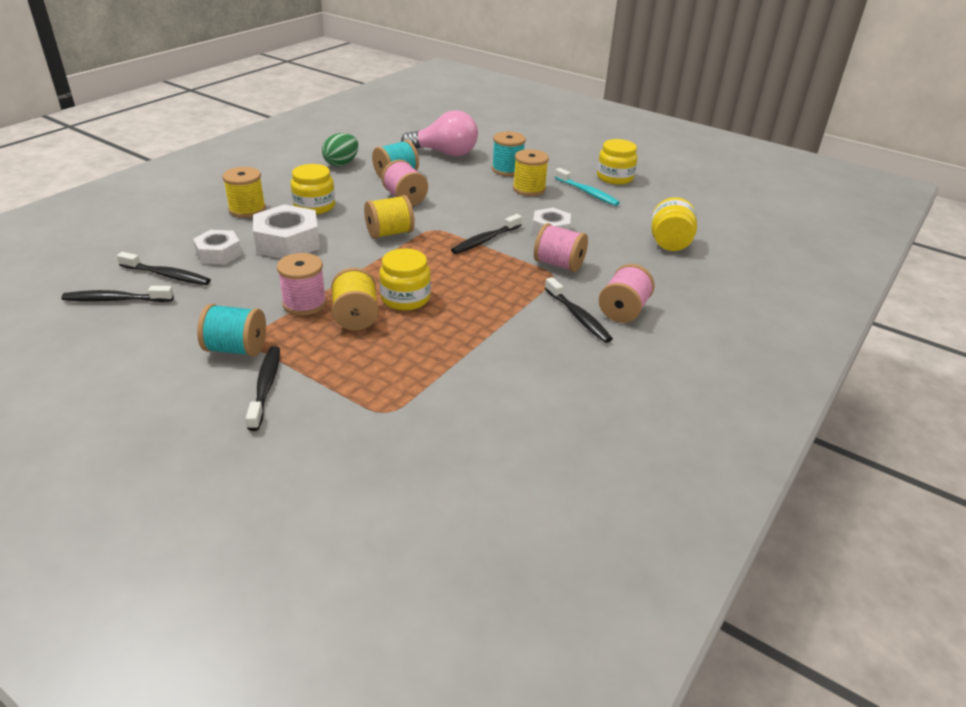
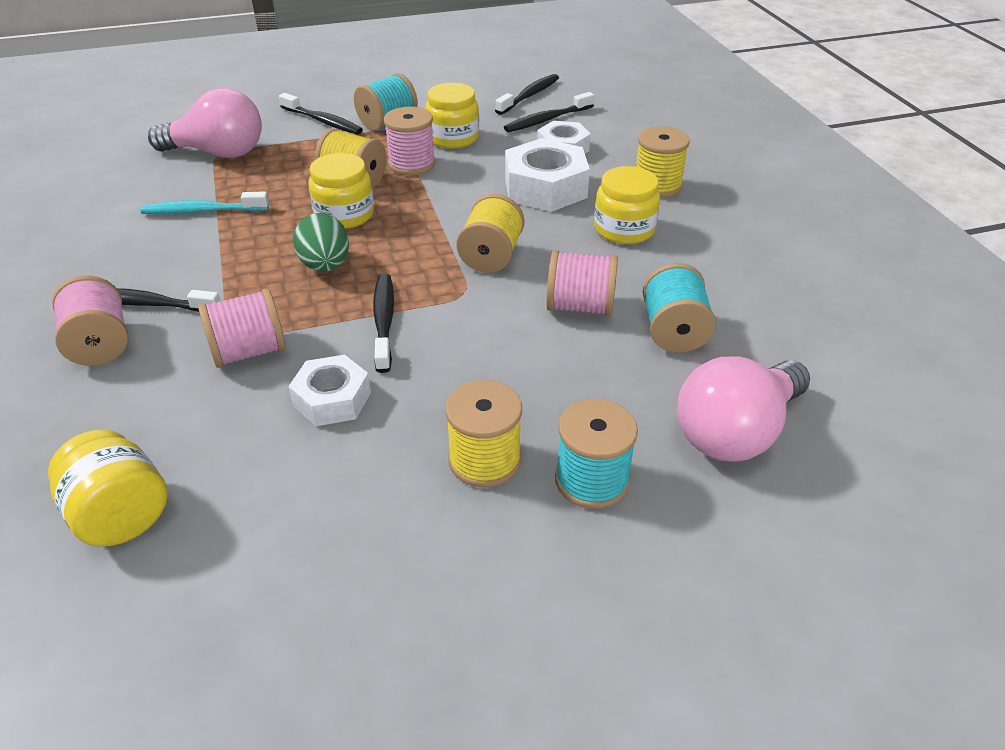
camera: 130 degrees right, 5 degrees up
(341, 164) = (761, 296): green egg -> green egg (325, 266)
(385, 412) = (218, 153): none -> pink light bulb
(587, 193) = (389, 538): turquoise toothbrush -> turquoise toothbrush (202, 211)
(615, 177) = (402, 647): yellow jar -> yellow jar (453, 138)

